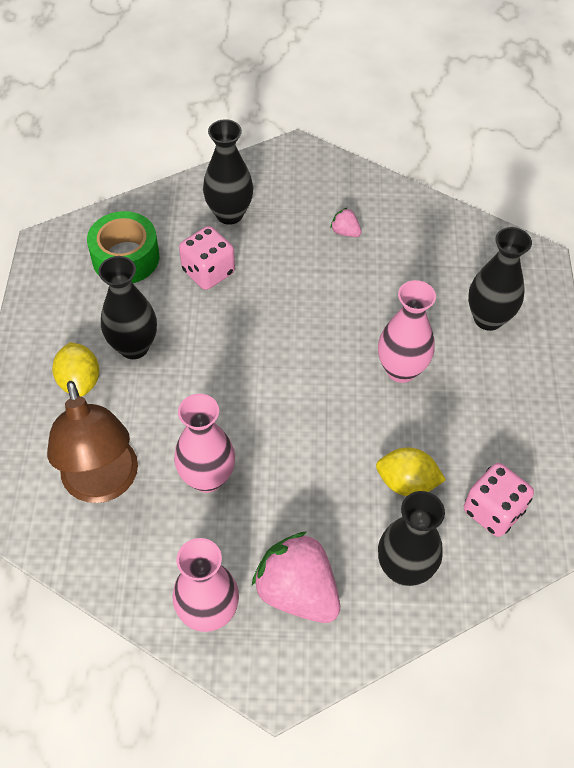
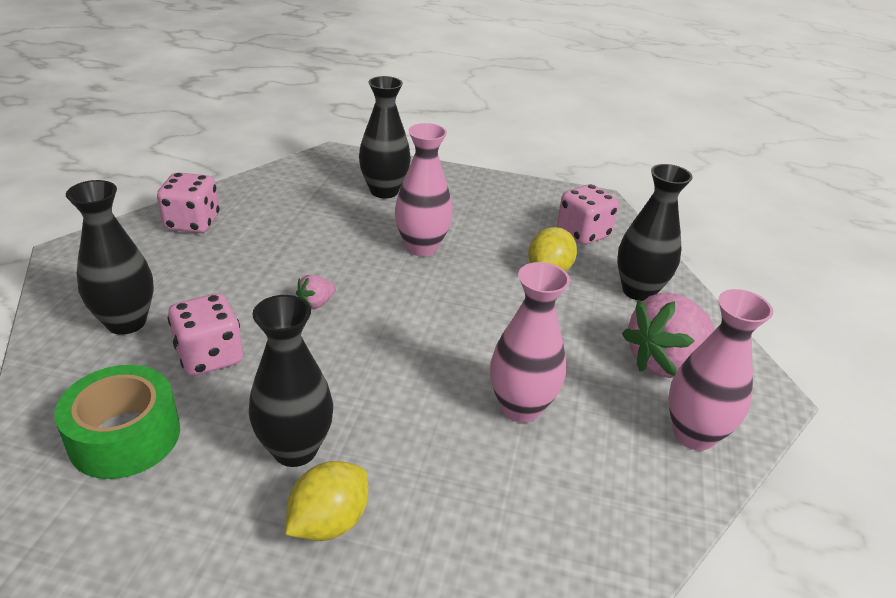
camera: 80 degrees left, 20 degrees down
(80, 381) = (329, 522): yellow lemon -> yellow lemon turned 45 degrees counterclockwise
(103, 484) = (512, 514): brown lamp -> none
(345, 232) = (224, 244): pink strawberry -> pink strawberry (316, 303)
(366, 202) = (192, 223): none -> pink dice

